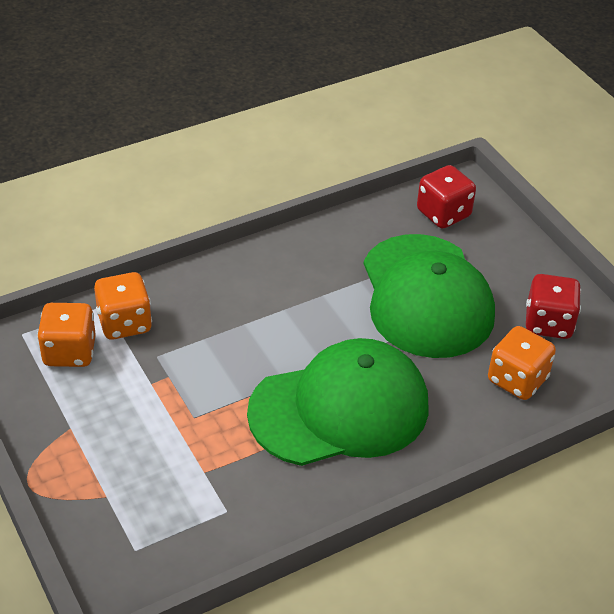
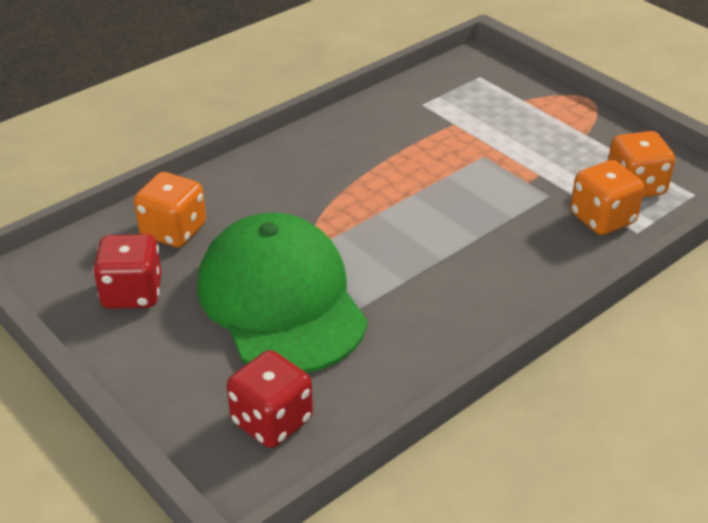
camera: 170 degrees right, 5 degrees down
(340, 409) = (351, 181): green cap -> none

